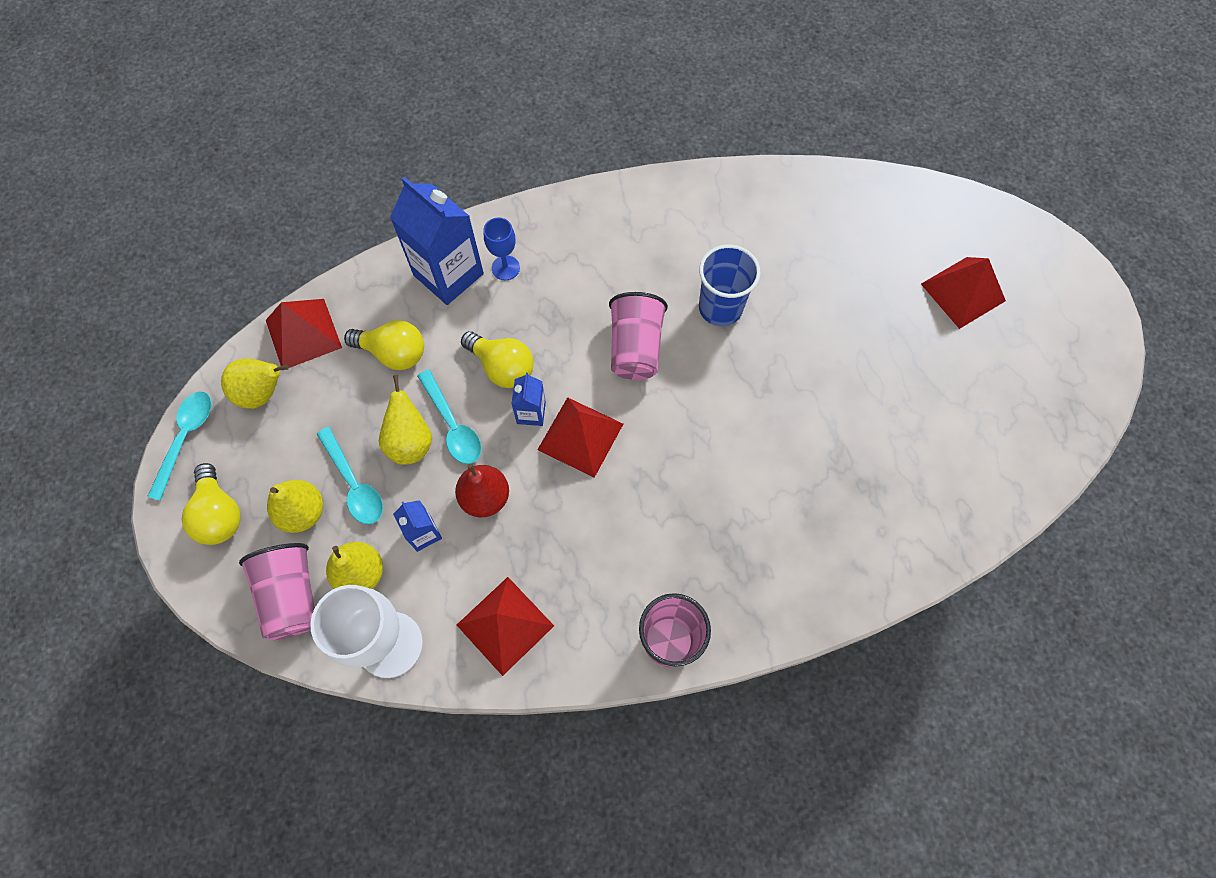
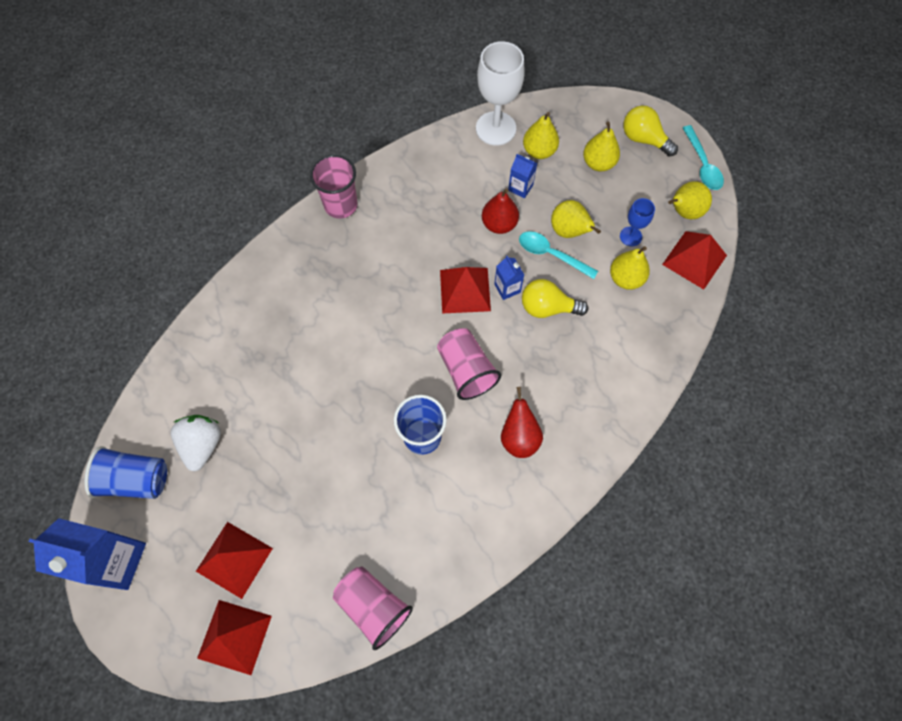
camera: 150 degrees right, 0 degrees up
(292, 596) = (567, 123): pink cup -> pink cup (373, 606)
(354, 484) = (582, 192): turquoise spoon -> none
(393, 353) = (626, 278): yellow light bulb -> yellow pear
(448, 274) = (635, 353): blue carton -> blue carton (115, 560)
(505, 268) = (600, 381): blue goblet -> blue goblet (630, 236)
(505, 625) = (439, 167): red pyramid -> red pyramid (234, 636)
(623, 259) = (519, 437): none -> red pear
(962, 417) = (202, 444): none -> white strawberry
(1048, 417) = (136, 479): none -> blue cup

